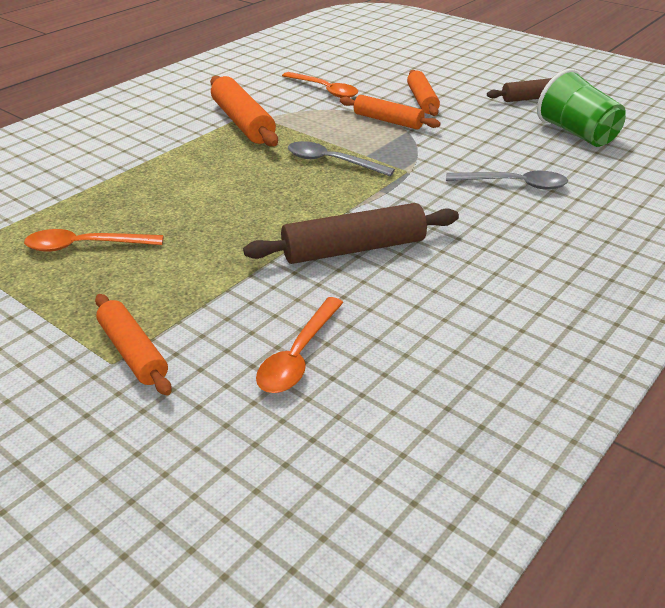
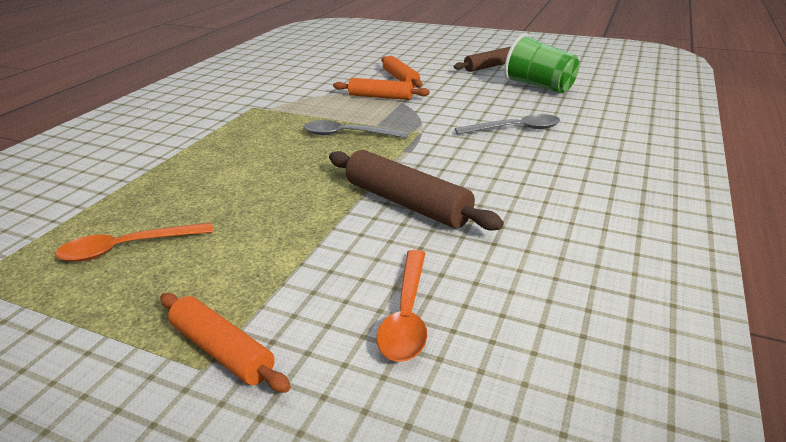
camera: 15 degrees left, 5 degrees down
(243, 122) = (250, 115): orange rolling pin -> none
(324, 90) = (313, 81): orange spoon -> none
(354, 249) = (407, 203): brown rolling pin -> brown rolling pin turned 75 degrees clockwise

